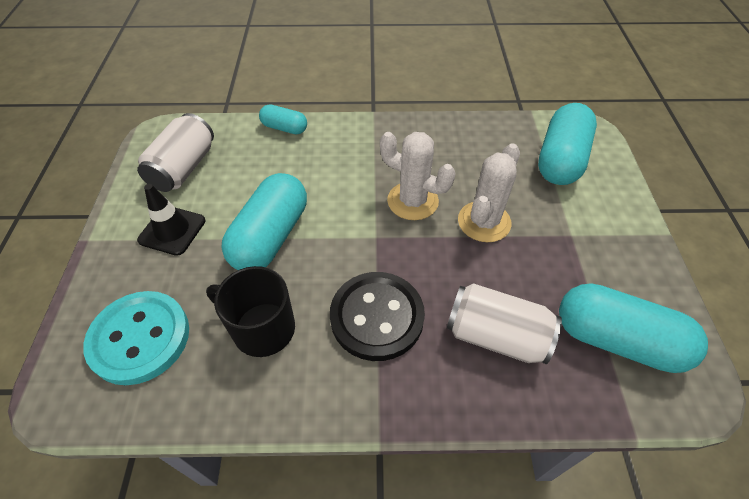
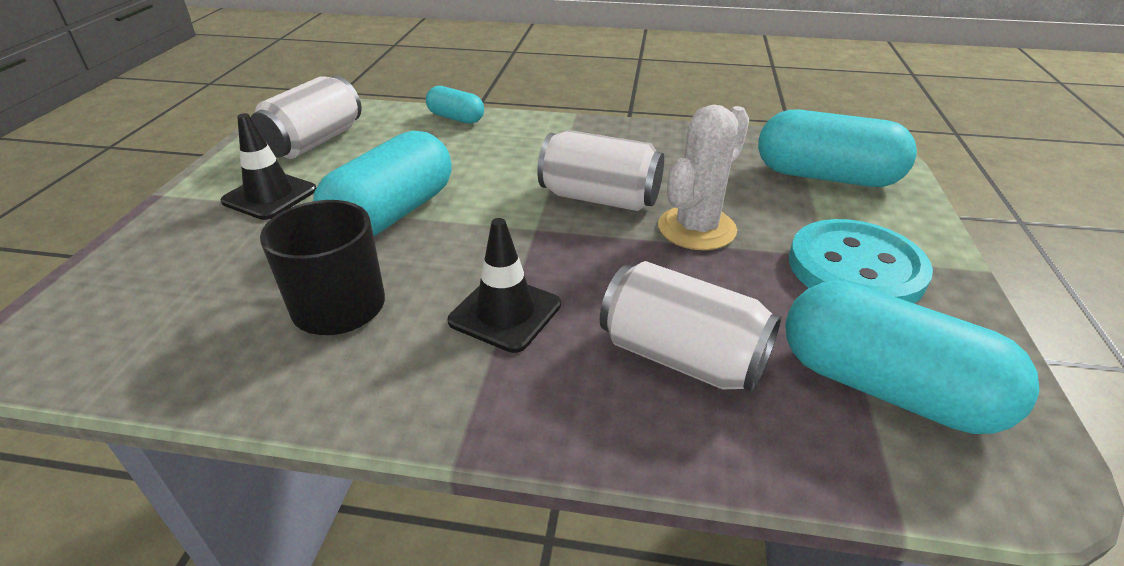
camera: 10 degrees right, 15 degrees down
(140, 338) = (168, 296): turquoise button -> turquoise button (855, 268)
(377, 317) = (505, 313): black button -> black traffic cone
(412, 201) = (600, 198): white cactus -> white can
(560, 159) = (825, 177): turquoise capsule -> turquoise capsule turned 75 degrees clockwise

